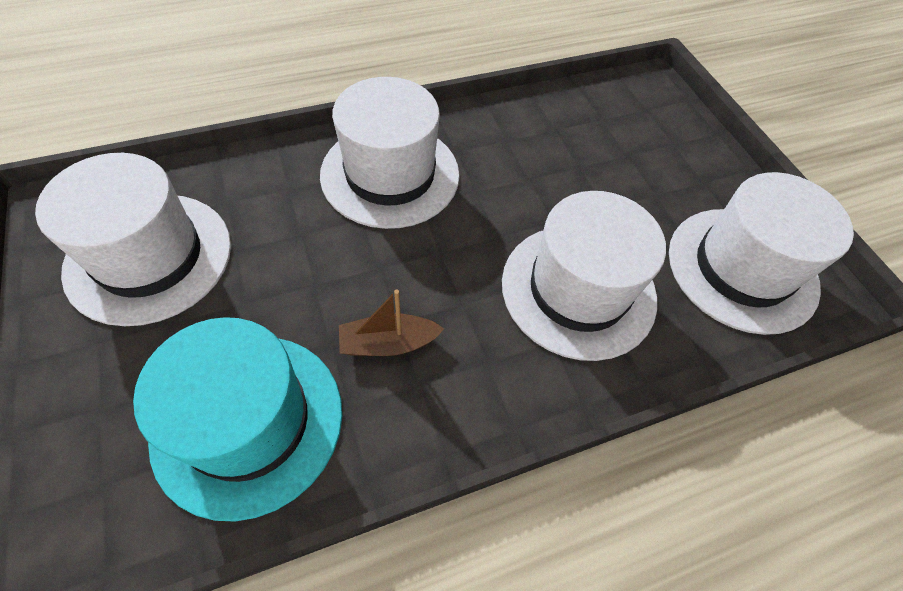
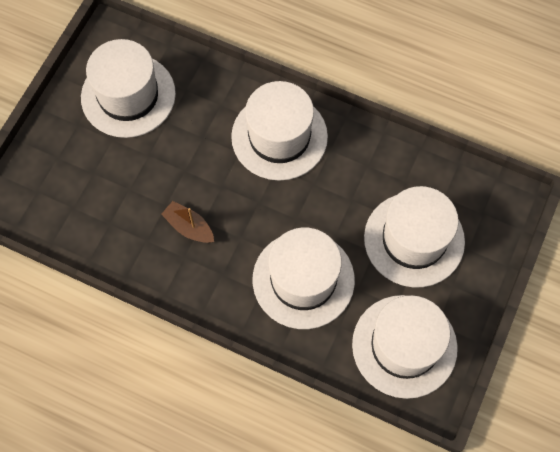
camera: 50 degrees right, 10 degrees up
(248, 421) = (105, 212): turquoise hat -> none
(624, 170) = (414, 239): none -> white hat

